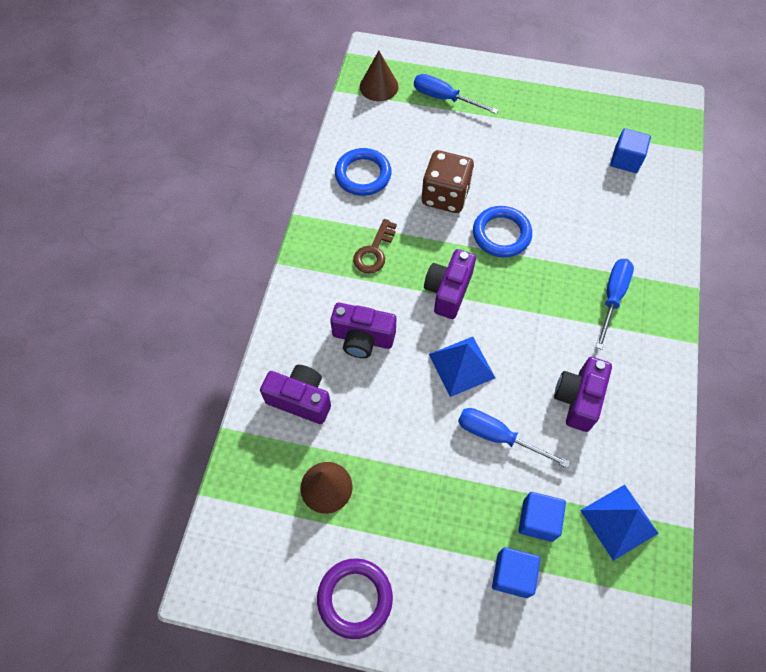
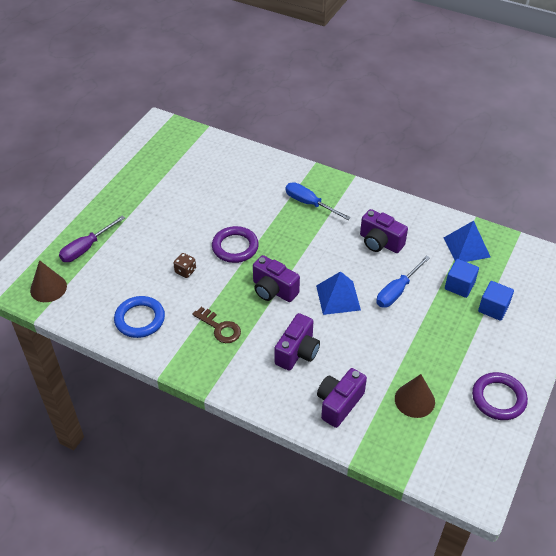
camera: 75 degrees left, 15 degrees down
(444, 98) = (86, 248): blue screwdriver -> purple screwdriver
(445, 195) = (185, 271): brown dice -> brown dice, size x0.48
(501, 234) = (235, 247): blue ring -> purple ring
(625, 160) = (199, 163): blue cube -> none

